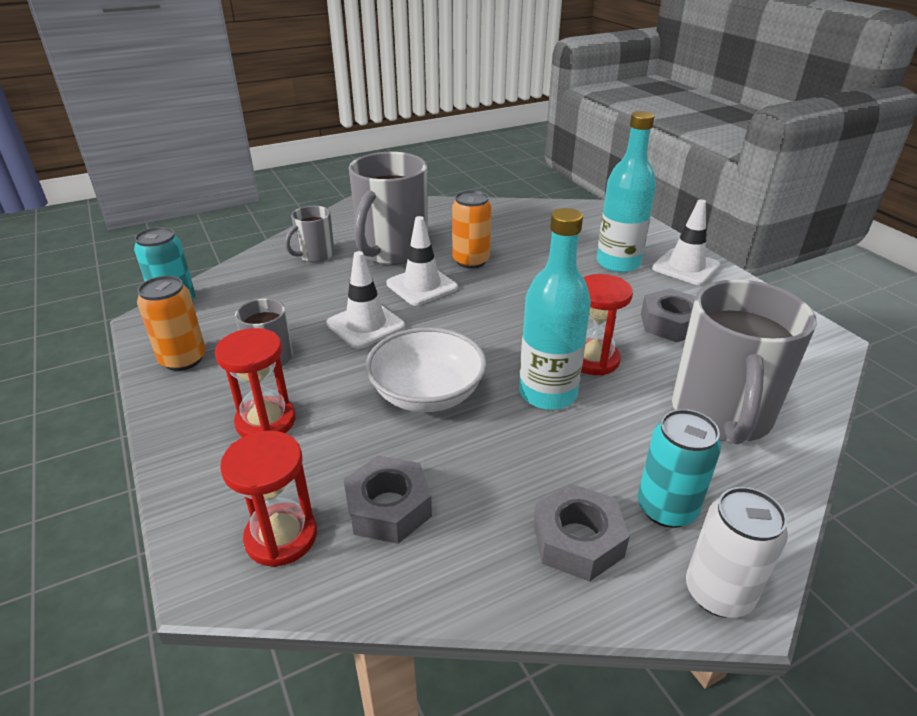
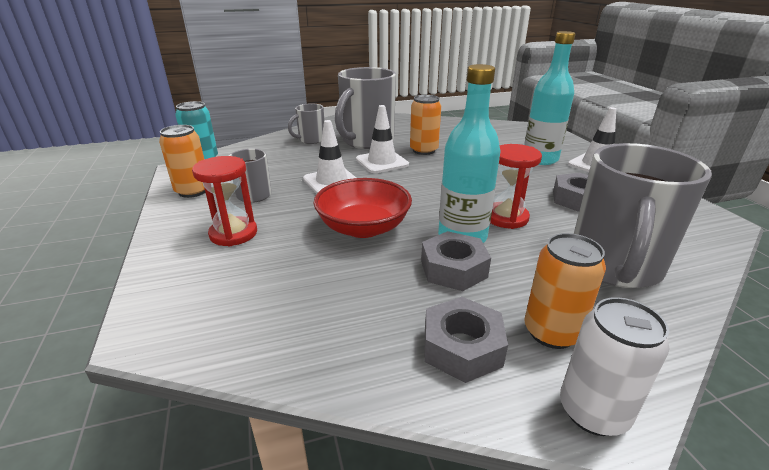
camera: 10 degrees right, 5 degrees down
(281, 537) = (211, 312): red hourglass -> none
(388, 508) = (305, 302): grey nut -> grey nut (453, 269)
(427, 393) = (363, 227): white bowl -> red bowl
(666, 508) = (551, 332): turquoise can -> orange can

